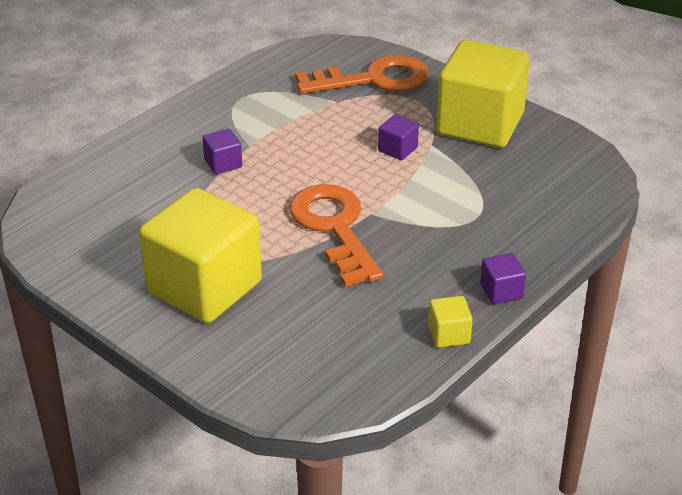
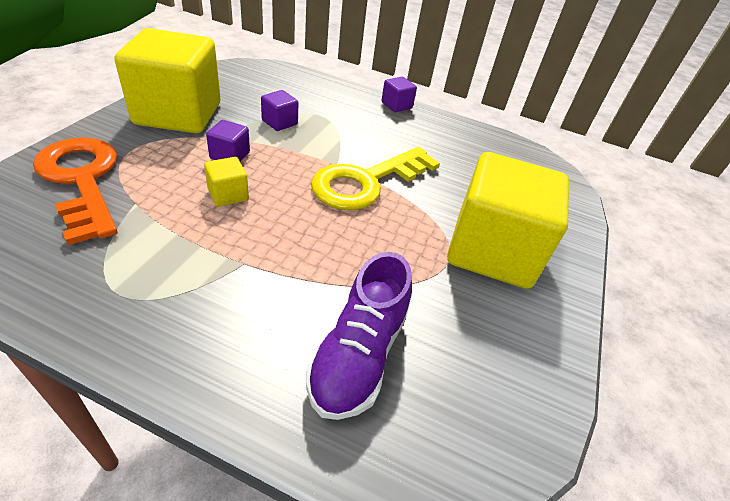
camera: 115 degrees left, 5 degrees up
(141, 184) = (358, 355): none -> purple shoe
(223, 163) = (287, 280): purple cube -> purple cube (279, 122)
(334, 228) = (367, 182): orange key -> yellow key
(449, 334) = (451, 123): yellow cube -> yellow cube (228, 194)

